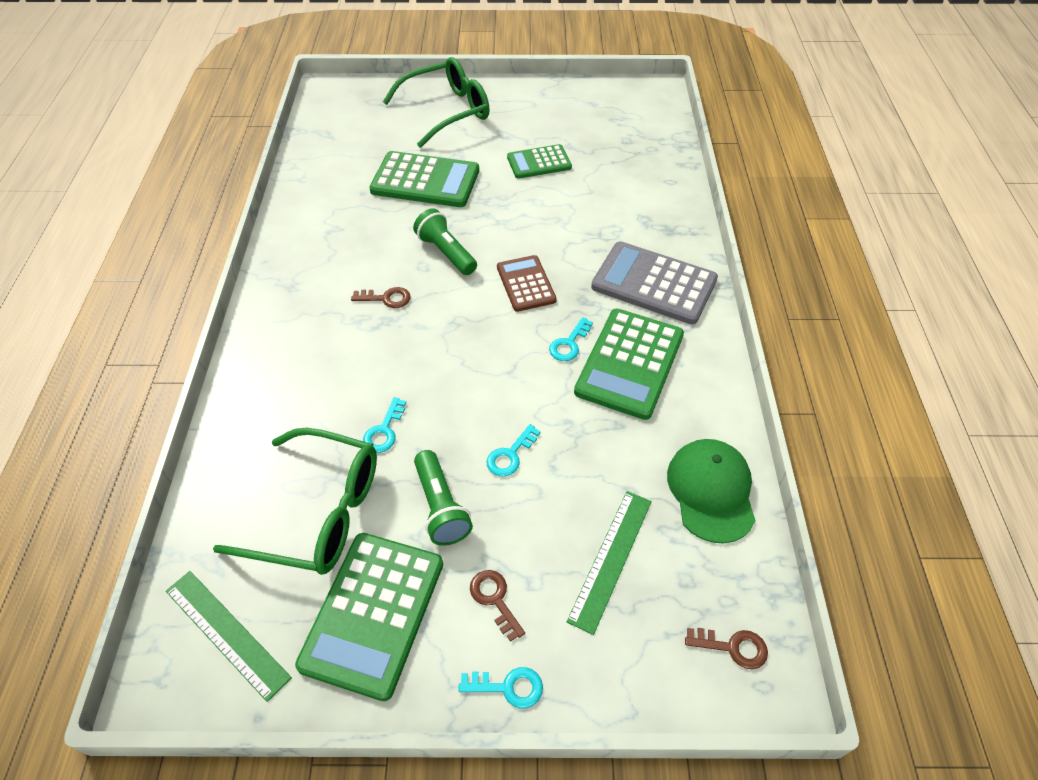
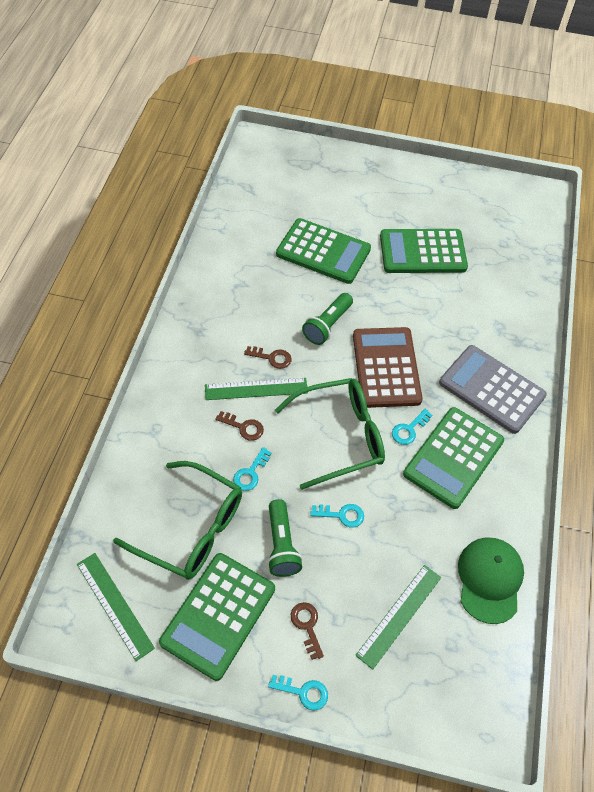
camera: 10 degrees right, 5 degrees up
(373, 335) = (256, 389): none -> green ruler
(446, 253) = (327, 325): green flashlight -> green flashlight turned 120 degrees counterclockwise
(447, 111) = (354, 184): green glasses -> green glasses (340, 436)
(510, 455) = (342, 515): turquoise key -> turquoise key turned 135 degrees counterclockwise
(526, 284) = (386, 367): brown calculator -> brown calculator, size x1.64
(539, 162) = (422, 252): green calculator -> green calculator, size x1.64
(733, 647) = (472, 703): brown key -> brown key (243, 427)

